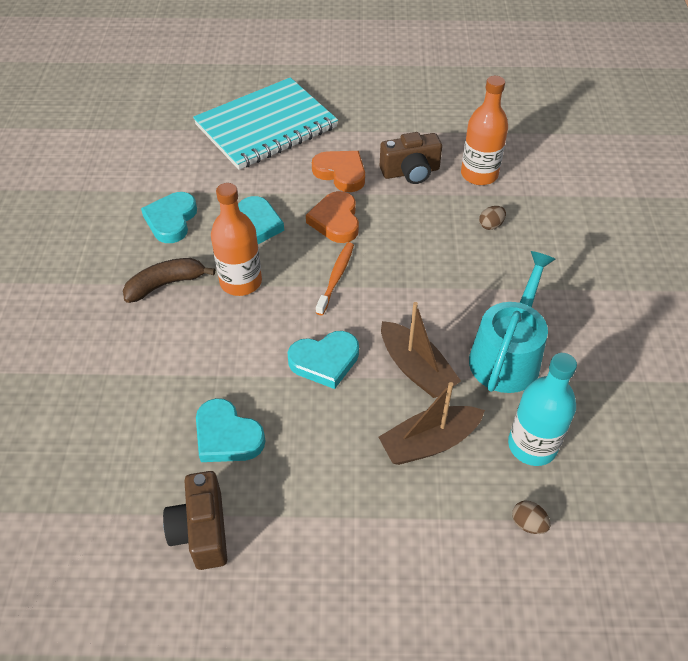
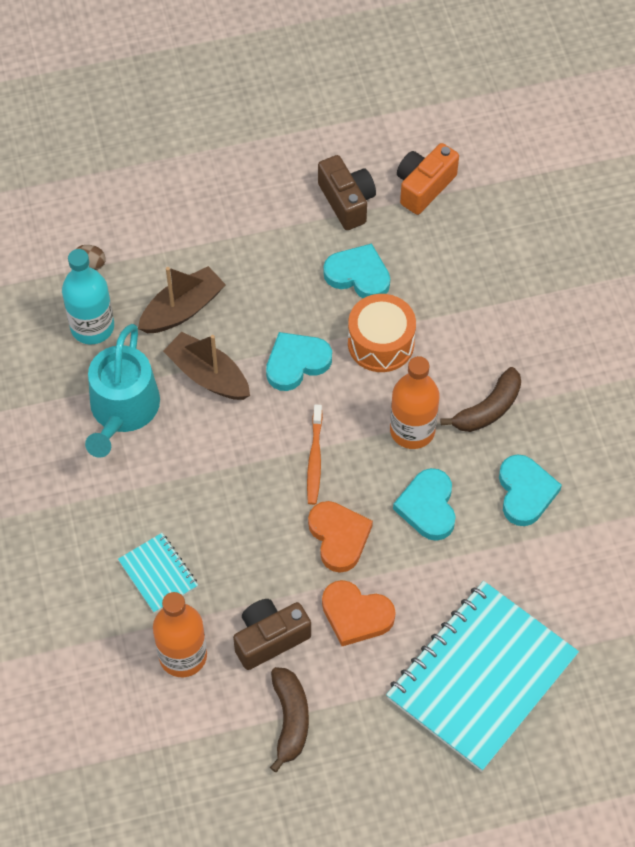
camera: 165 degrees right, 10 degrees up
(103, 527) = (424, 187): none -> orange camera
(235, 361) = (380, 343): none -> orange drum
(408, 129) = (290, 720): none -> brown banana
(491, 225) = (158, 574): brown egg -> turquoise notebook

